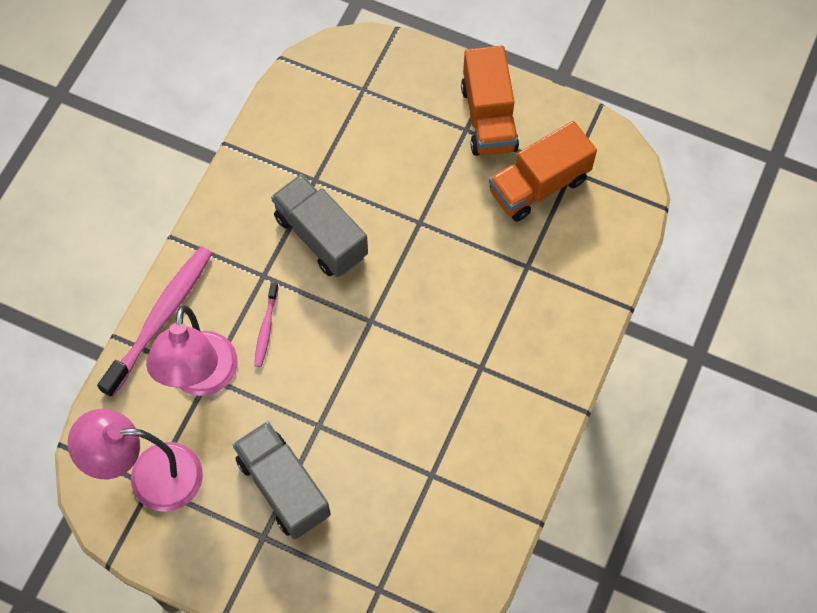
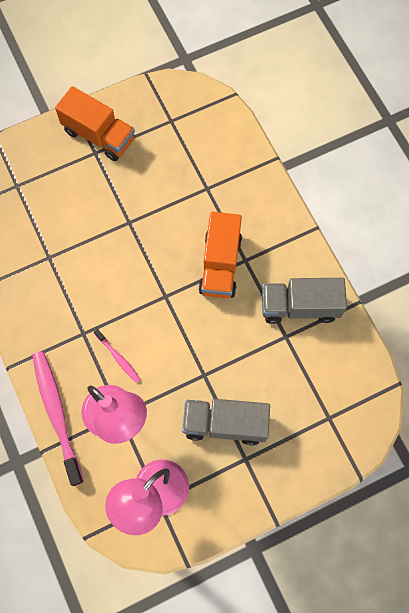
camera: 50 degrees left, 5 degrees up
(321, 236) = (88, 282): grey truck -> grey truck (299, 306)
(538, 185) = (164, 143): orange truck -> orange truck (220, 264)

